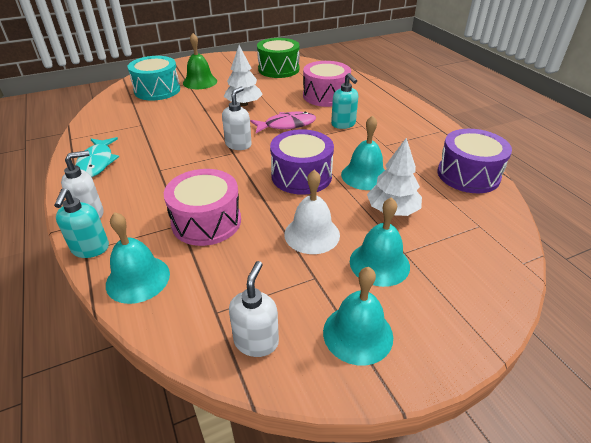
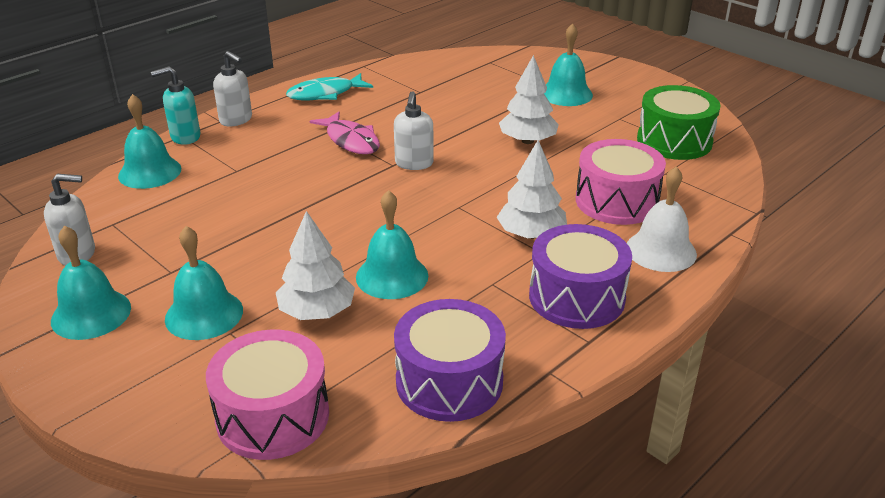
camera: 70 degrees right, 5 degrees down
(157, 90) = (514, 74): turquoise drum -> none
(200, 82) = (566, 94): green bell -> turquoise bell
(206, 221) = (245, 183): pink drum -> pink drum (273, 416)
(238, 145) = (414, 163): white soap dispenser -> white soap dispenser turned 90 degrees clockwise
(287, 125) = (492, 187): pink fish -> pink fish (351, 141)
(301, 176) = (364, 225): purple drum -> purple drum (576, 297)
(312, 234) = (244, 256): white bell -> white bell (661, 250)
(343, 124) = (531, 234): turquoise soap dispenser -> white tree

